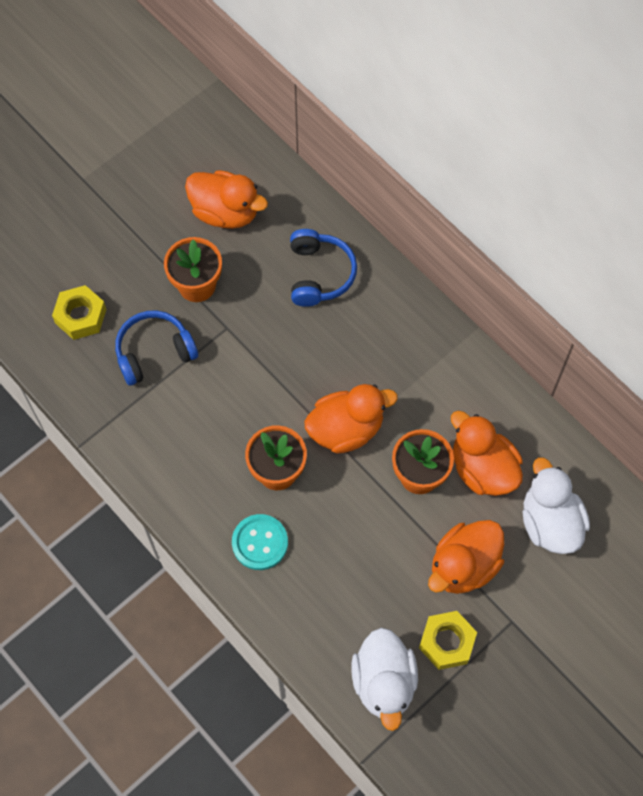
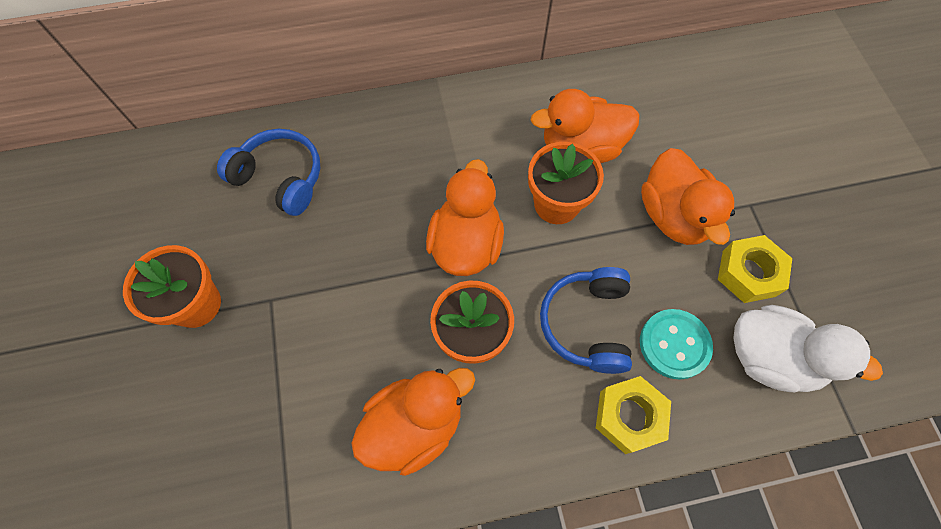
camera: 60 degrees left, 0 degrees up
(80, 316) = (125, 464): yellow nut -> yellow nut (629, 416)
(154, 352) = (239, 397): blue headphones -> blue headphones (587, 324)
(225, 212) = (138, 228): orange duck -> orange duck (415, 425)
(260, 543) = (545, 403): turquoise button -> turquoise button (674, 344)
(549, 522) = (664, 123): white duck -> none

